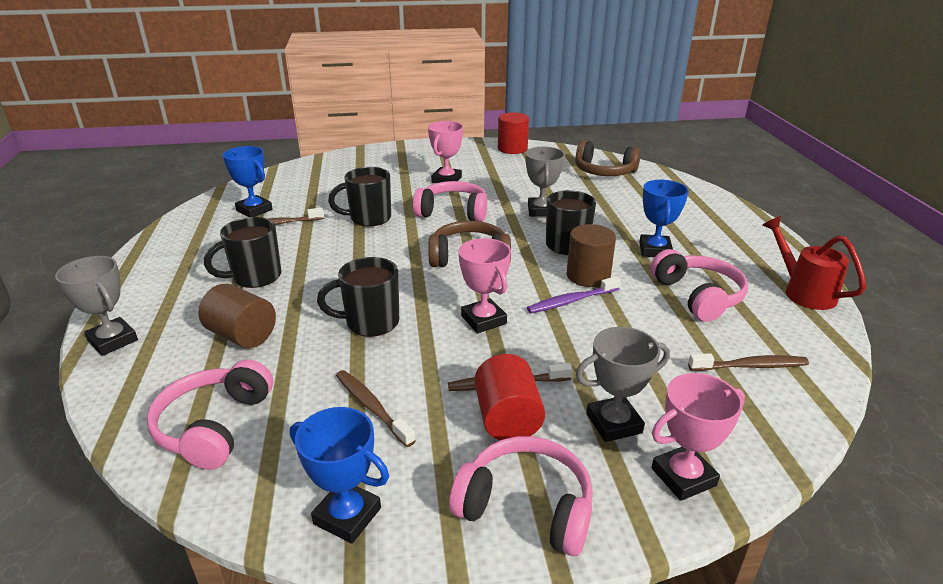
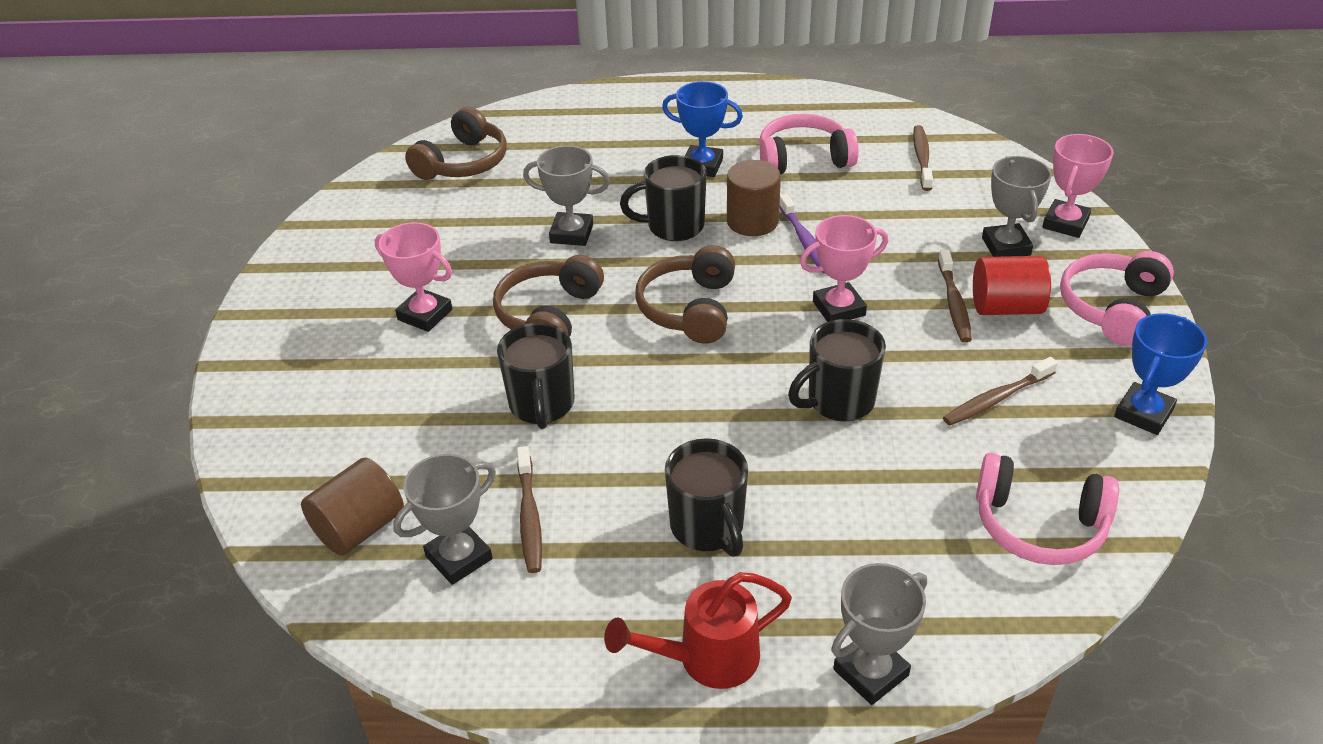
camera: 80 degrees left, 10 degrees up
(242, 335) = (862, 523): brown cylinder -> brown cylinder (359, 528)
(254, 210) = (459, 557): blue trophy -> grey trophy
(370, 322) = (839, 401): black mug -> black mug turned 60 degrees clockwise
(453, 212) = (549, 315): pink headphones -> brown headphones
(512, 149) = (327, 234): red cylinder -> none
(683, 477) = (1065, 223): pink trophy -> pink trophy turned 45 degrees clockwise
(803, 292) = (802, 99): red watering can -> red watering can (707, 658)

